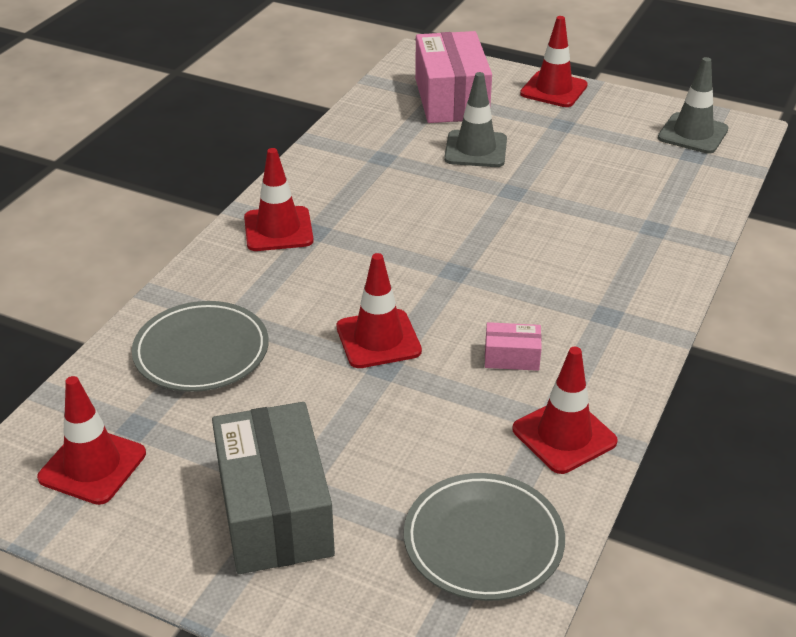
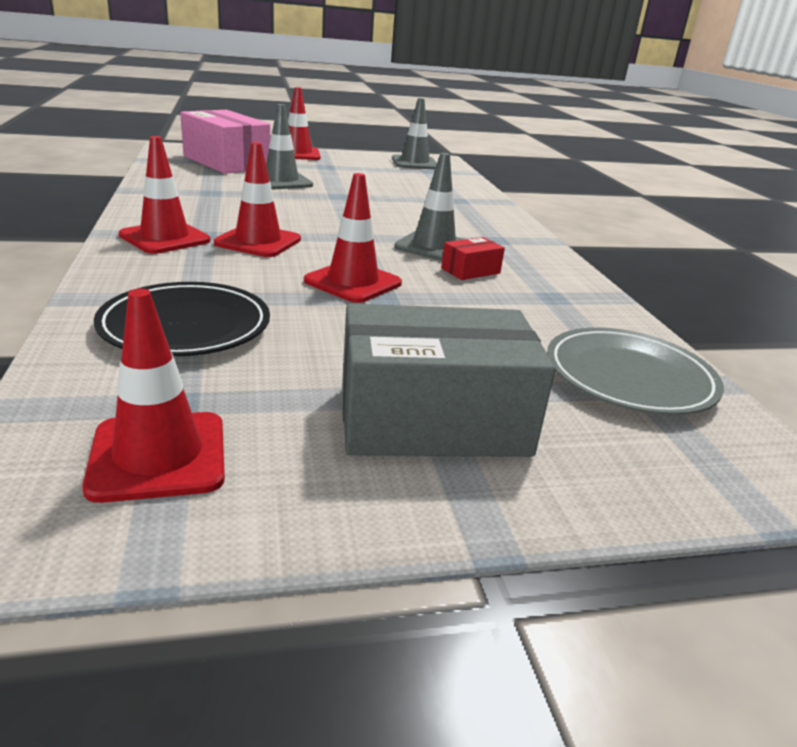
camera: 40 degrees left, 10 degrees down
(201, 352) = (185, 326): grey plate -> black plate
(275, 511) = (432, 420): grey box -> grey box turned 45 degrees counterclockwise
(511, 357) = (470, 271): pink box -> red box
(518, 308) = (434, 247): none -> grey traffic cone
(564, 435) = (574, 301): red traffic cone -> red traffic cone (258, 241)

